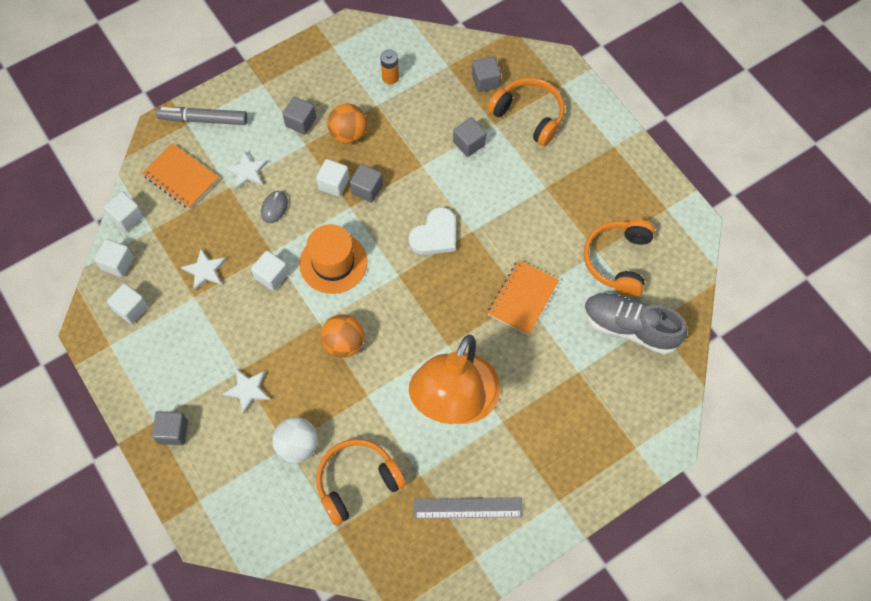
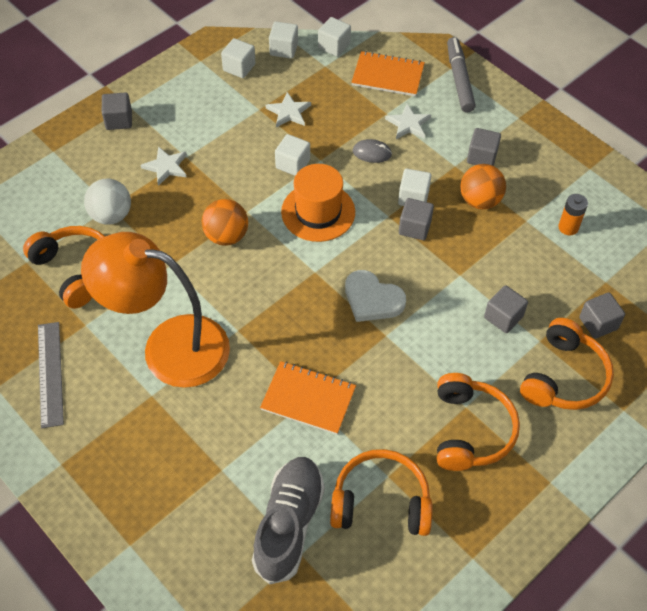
camera: 80 degrees right, 10 degrees down
(181, 177) = (388, 75): orange notebook -> orange notebook turned 75 degrees clockwise
(566, 188) = (470, 430): none -> orange headphones

